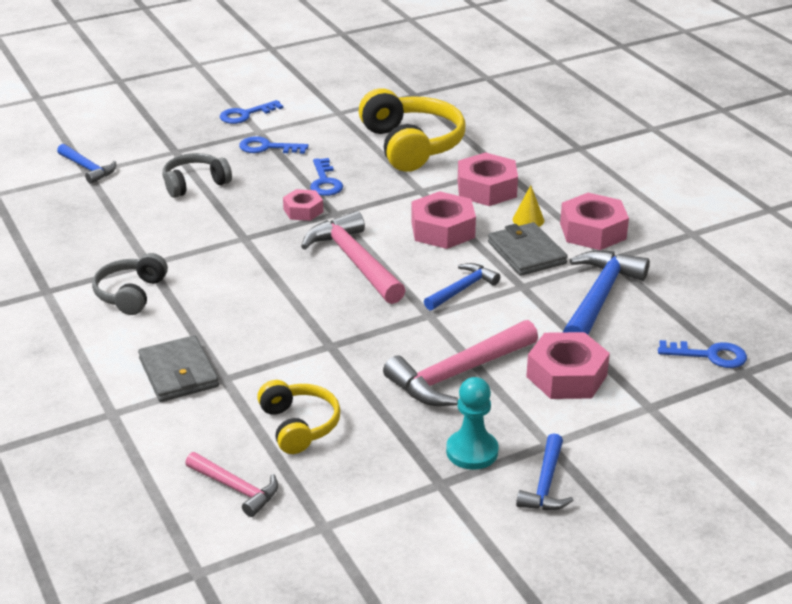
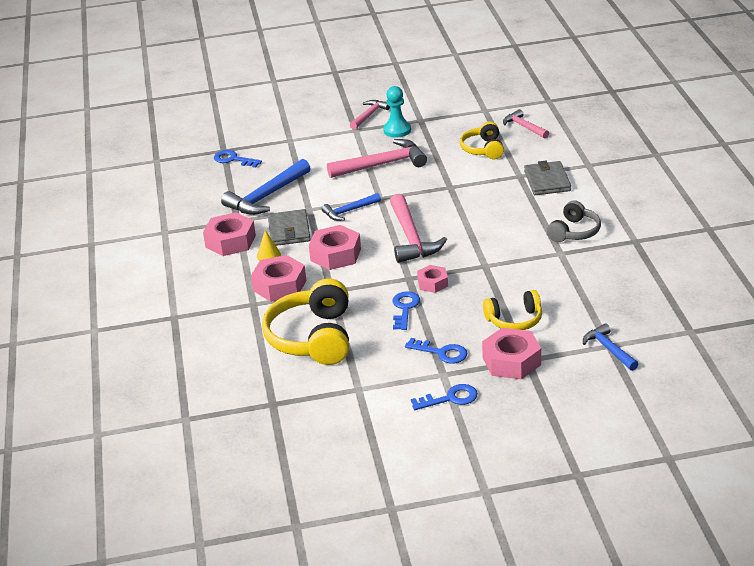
camera: 160 degrees left, 0 degrees up
(195, 184) = (515, 320): grey headphones -> yellow headphones
(546, 484) = (369, 115): blue hammer -> pink hammer
(566, 376) = (322, 157): pink nut -> pink nut (511, 361)

